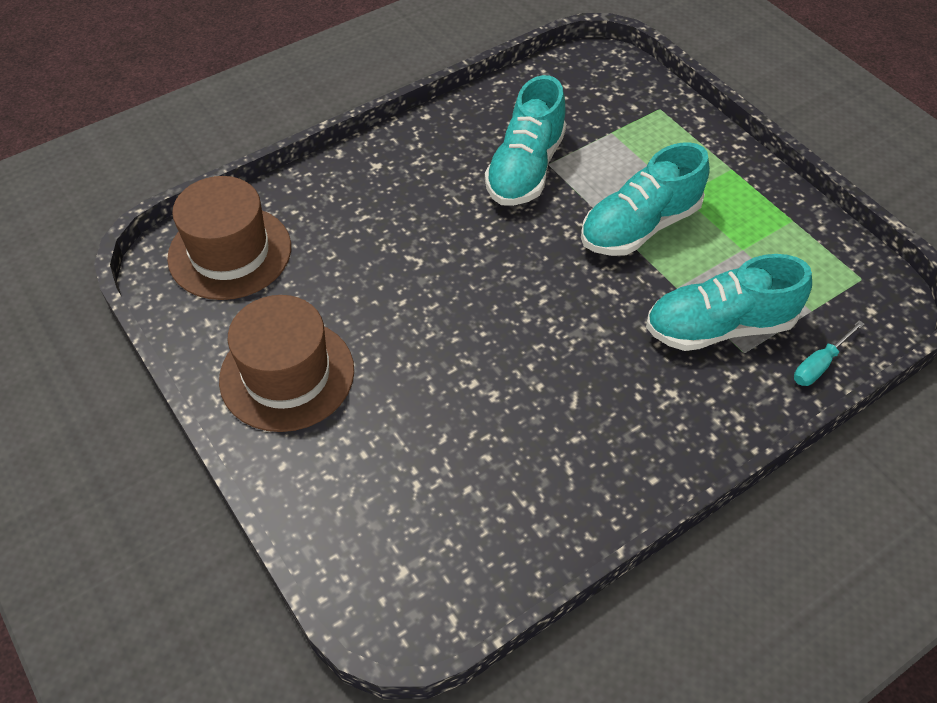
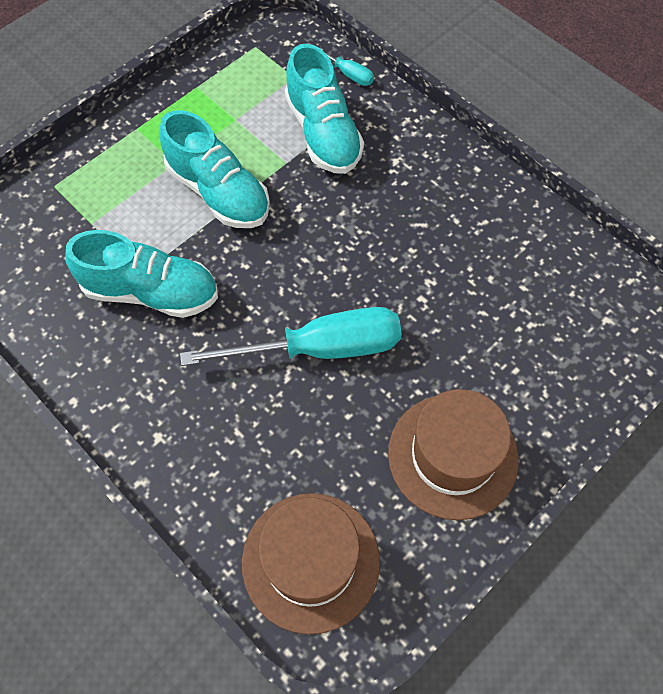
camera: 100 degrees left, 10 degrees up
(434, 285) = (319, 348): none -> turquoise screwdriver

